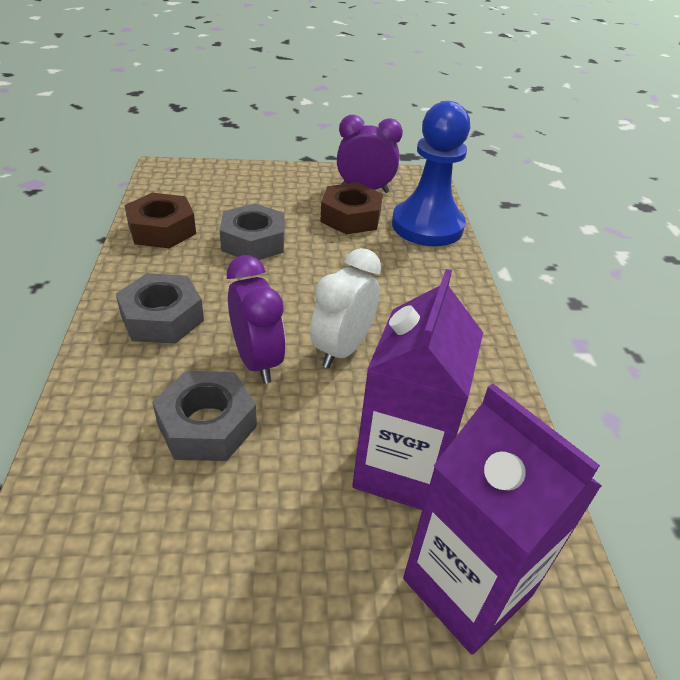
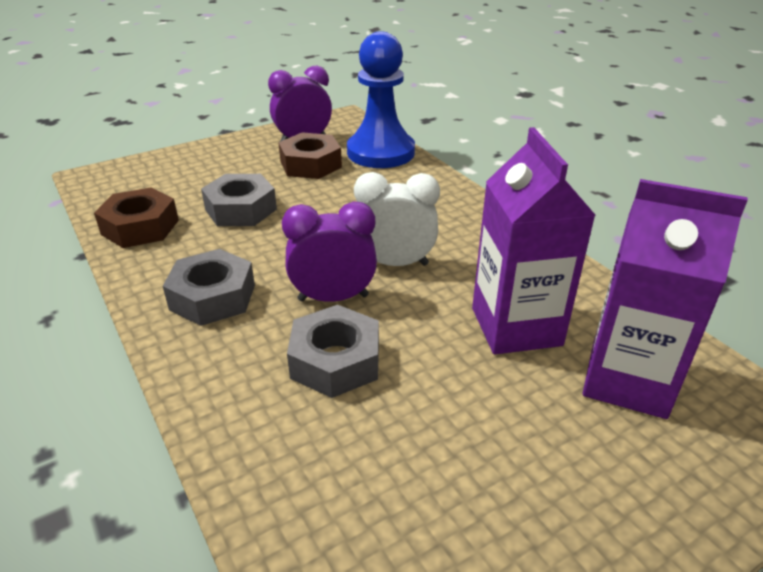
camera: 25 degrees left, 5 degrees down
(257, 361) = (333, 298): purple clock -> purple clock turned 45 degrees counterclockwise
(342, 349) = (395, 263): white clock -> white clock turned 90 degrees clockwise

